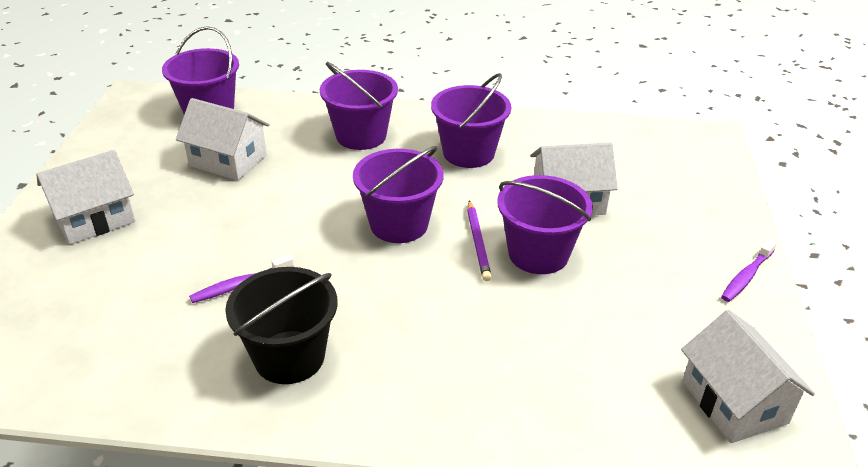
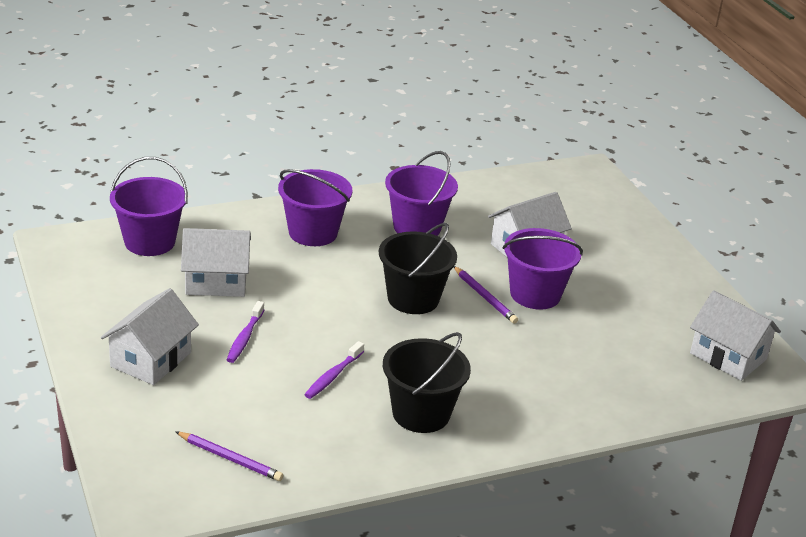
camera: 30 degrees left, 5 degrees down
(52, 345) = (230, 458): none -> purple pencil
(399, 224) = (413, 299): purple bucket -> black bucket
(746, 276) = (685, 273): purple toothbrush -> purple toothbrush (244, 338)

